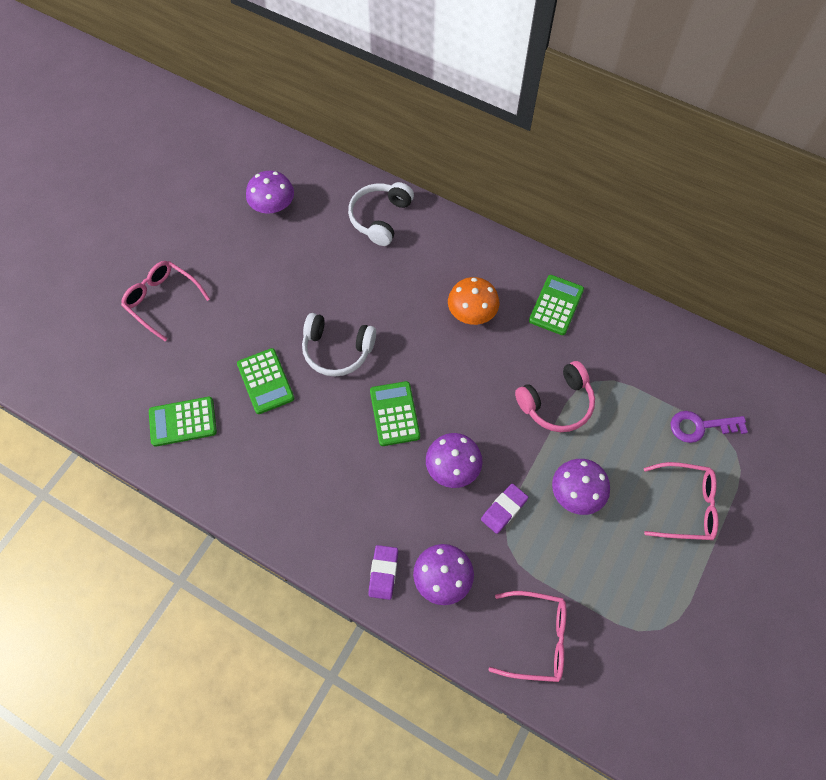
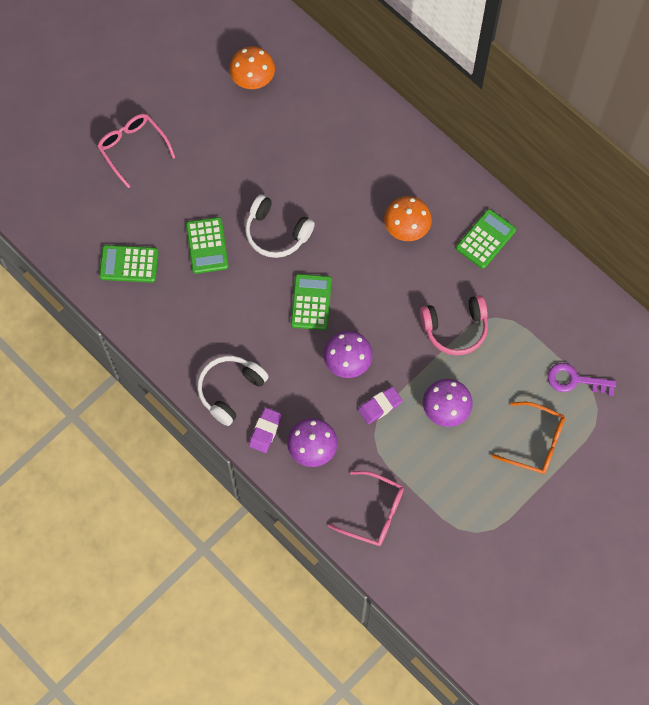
camera: 15 degrees right, 5 degrees up
(273, 205) = (252, 78): purple mushroom -> orange mushroom
(380, 218) = (349, 114): white headphones -> white headphones (230, 390)
(685, 506) = (535, 442): pink glasses -> orange glasses

